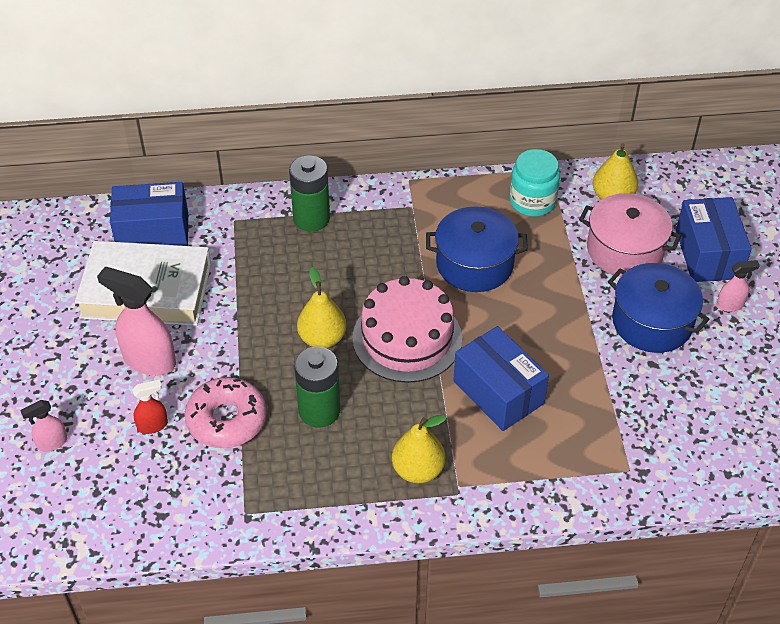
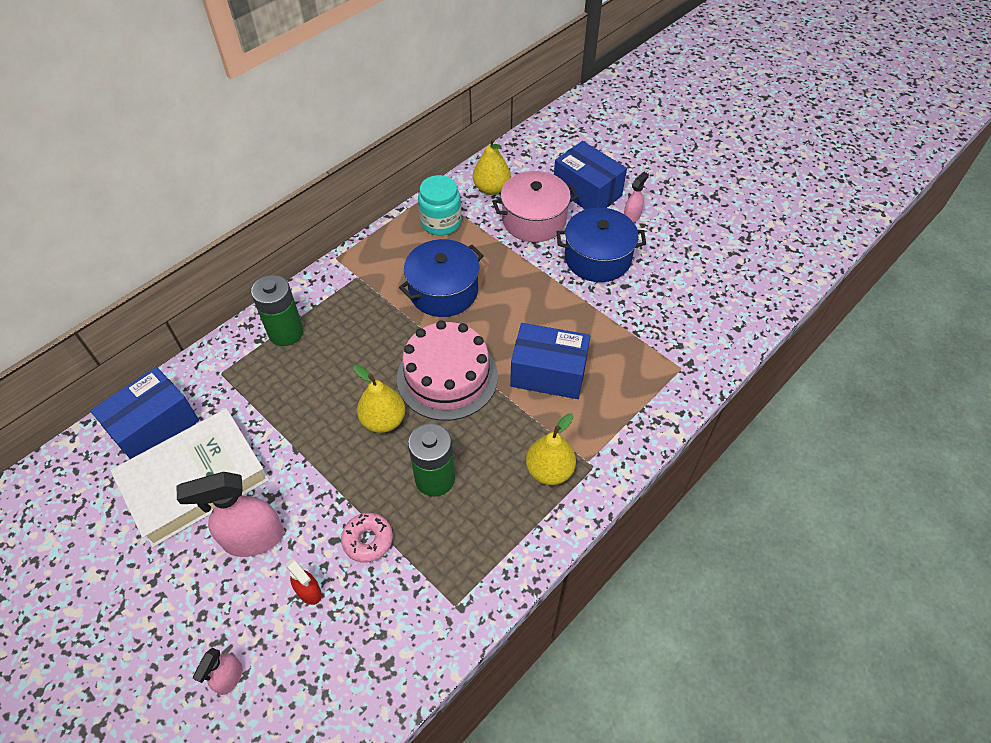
camera: 40 degrees left, 5 degrees up
(153, 425) = (309, 592): red spray bottle -> red spray bottle turned 105 degrees clockwise
(226, 420) = (368, 540): pink donut -> pink donut, size x0.63

